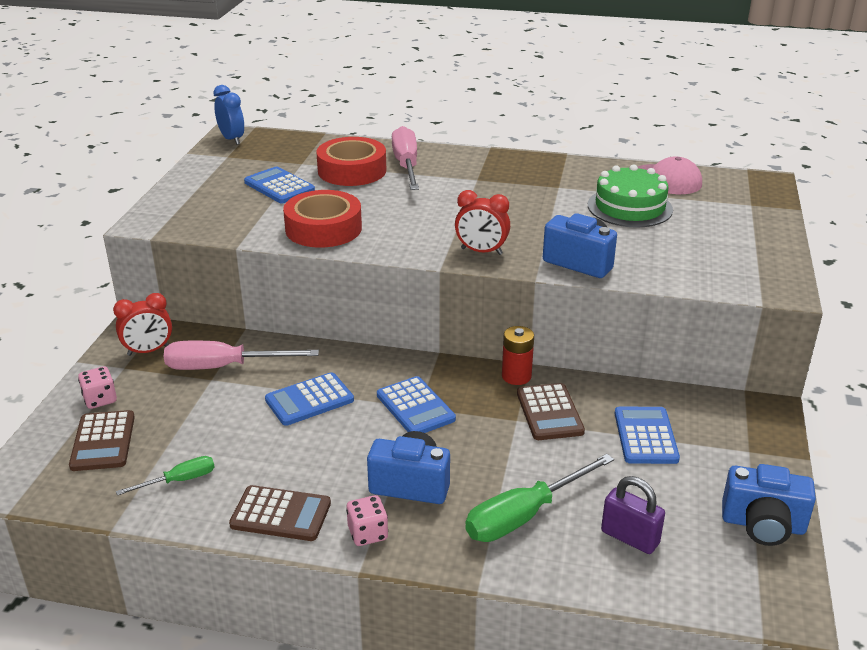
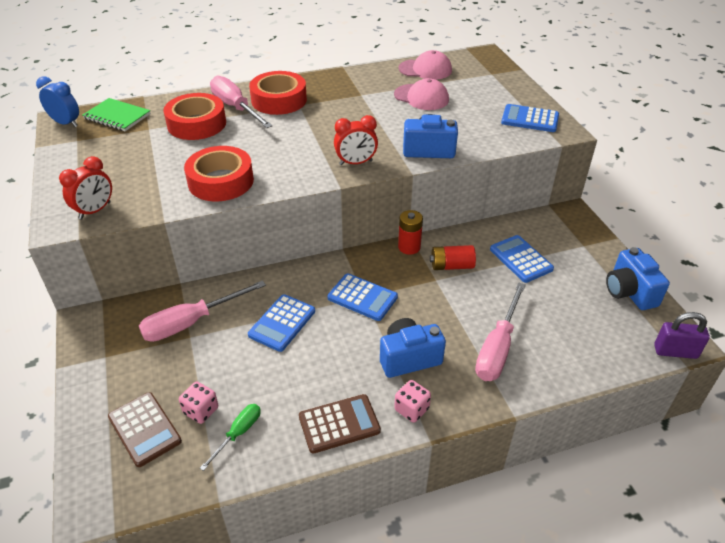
camera: 30 degrees left, 10 degrees up
(100, 399) = (109, 393): pink dice -> pink dice (201, 411)
(148, 351) = (114, 333): red clock -> red clock (95, 211)
(279, 186) = (149, 155): blue calculator -> blue calculator (530, 119)
(283, 145) = (117, 116): none -> green notebook
(459, 169) = (279, 100): none -> red tape
(524, 515) = (497, 348): green screwdriver -> pink screwdriver
(549, 413) = (451, 266): brown calculator -> red battery
(629, 207) = (421, 97): green cake -> pink cap
(630, 537) = (569, 334): purple padlock -> purple padlock (675, 351)
(763, 525) = (629, 292): blue camera -> blue camera turned 90 degrees clockwise

